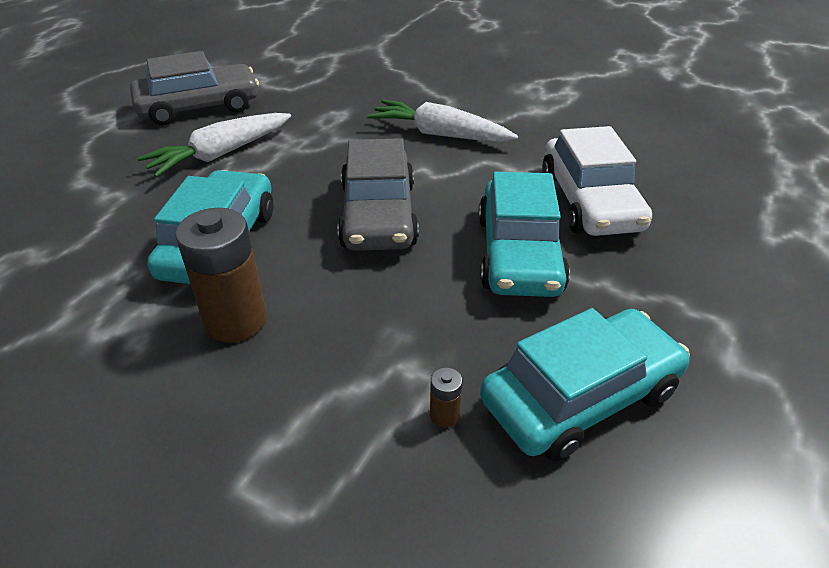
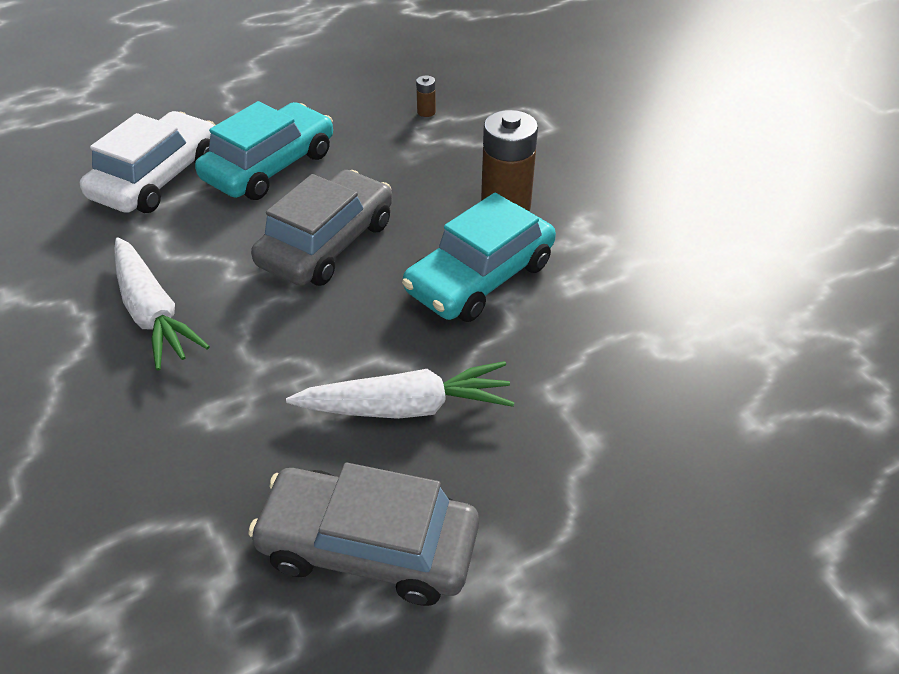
camera: 145 degrees left, 5 degrees up
(580, 396) = (350, 92): turquoise car -> none

